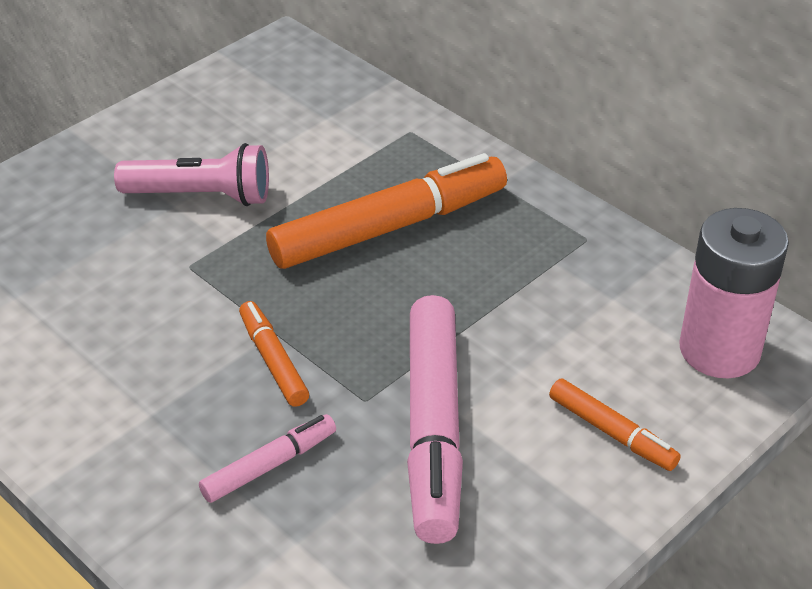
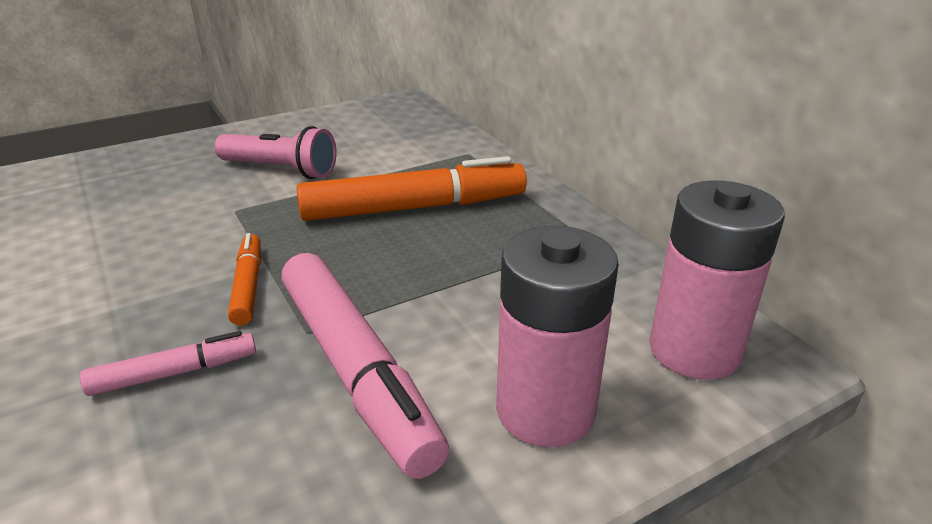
camera: 15 degrees right, 10 degrees down
(433, 429) = (356, 370): pink marker -> pink marker turned 45 degrees counterclockwise
(612, 433) = (545, 410): orange marker -> pink battery

